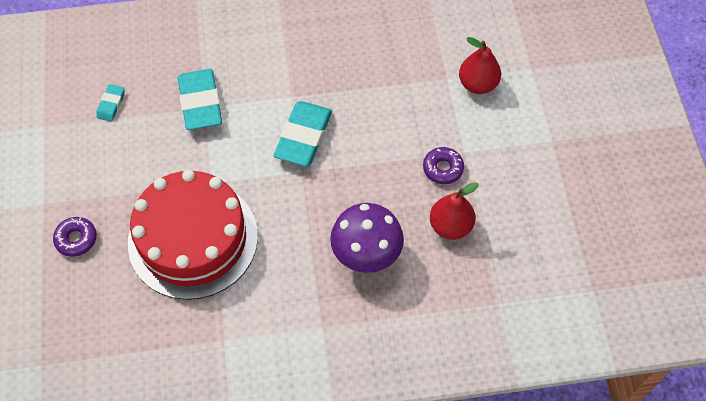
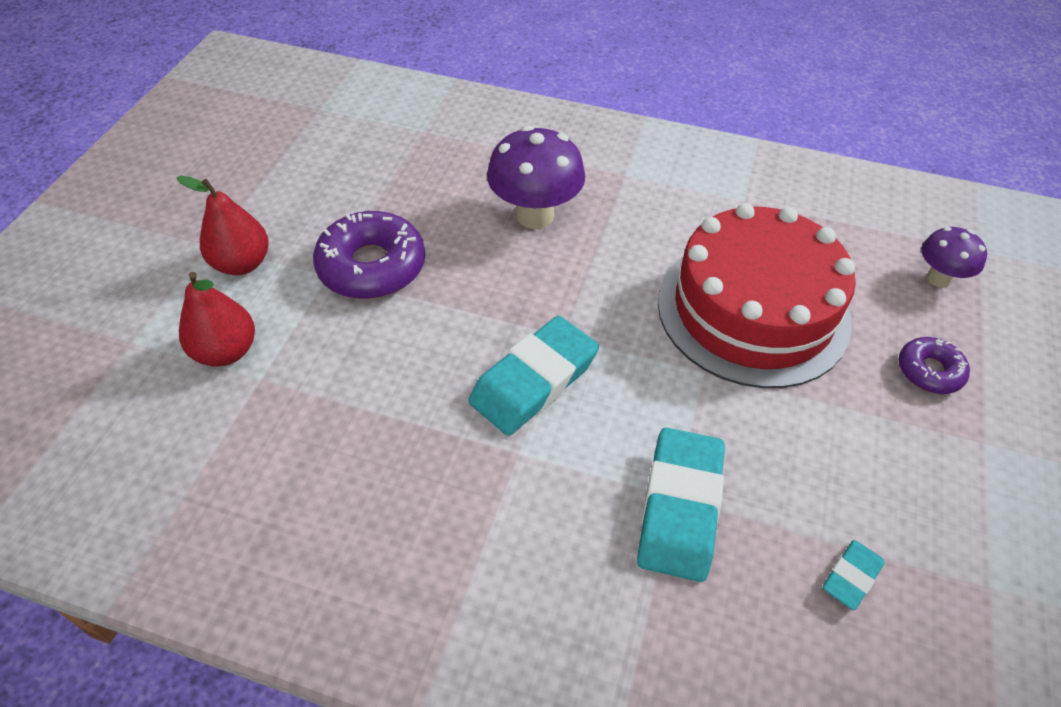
camera: 155 degrees left, 10 degrees down
(71, 321) = (938, 278): none -> purple mushroom
(443, 168) = (372, 266): purple donut -> purple donut, size x1.80
(450, 226) = (414, 207): red pear -> red pear (242, 264)

